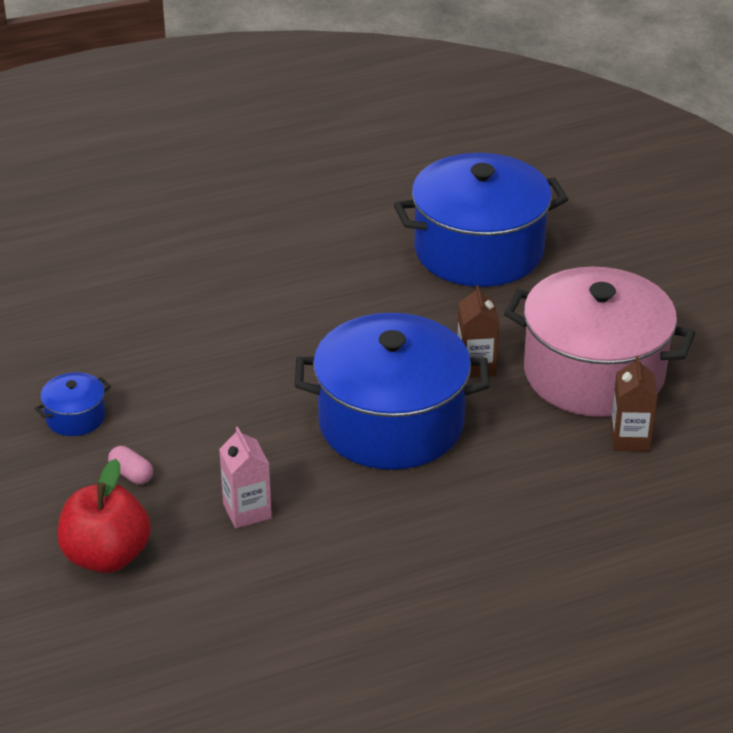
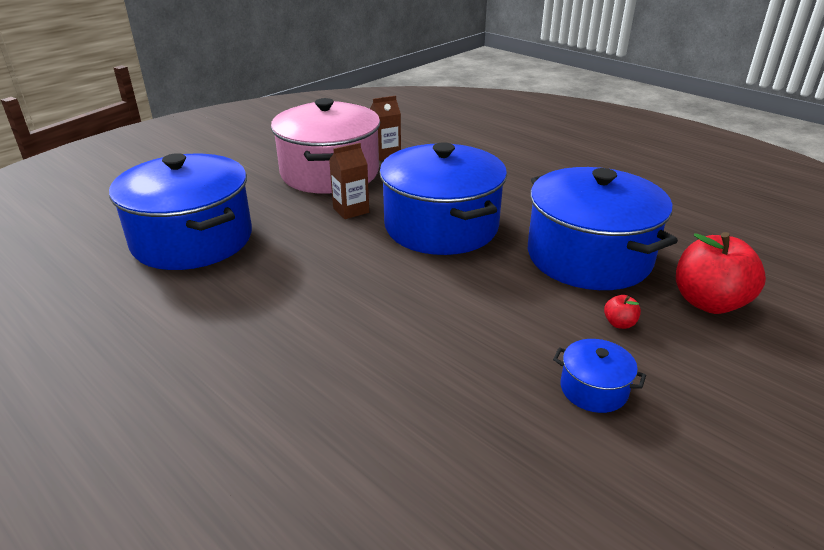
camera: 115 degrees left, 5 degrees down
(131, 474) = (619, 323): pink capsule -> red apple
(247, 511) = (589, 257): pink carton -> blue pot

